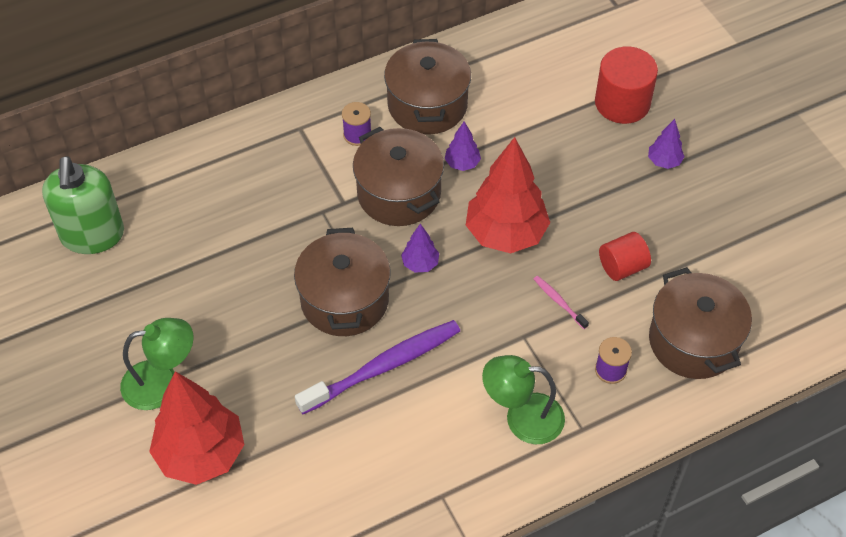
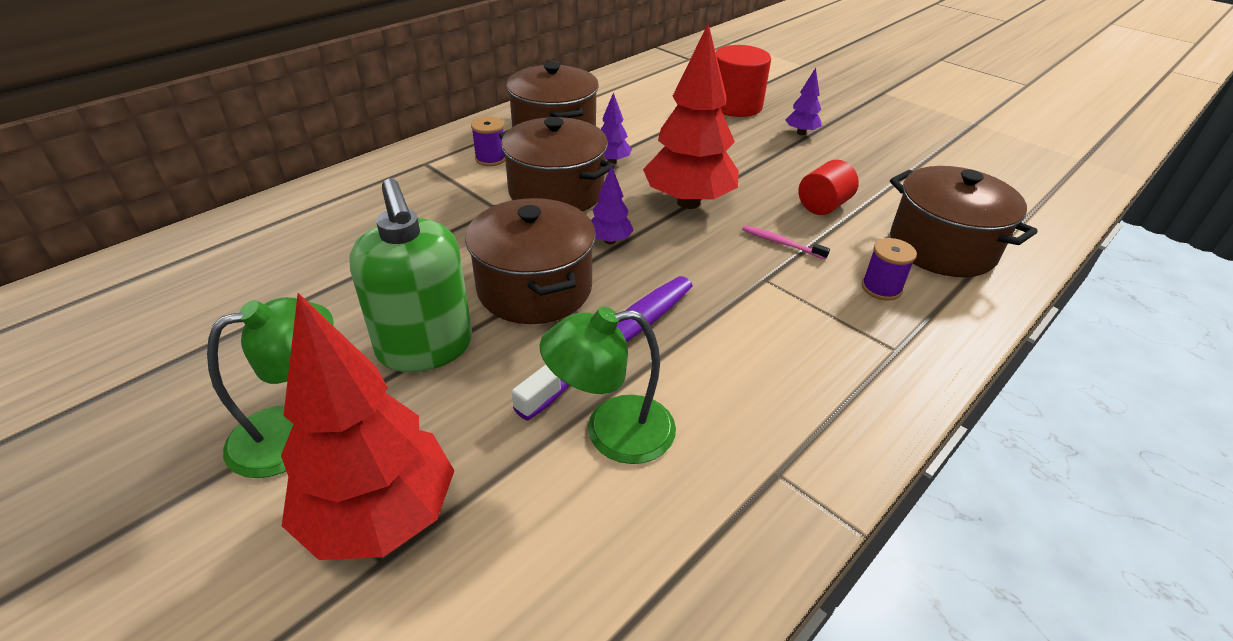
camera: 20 degrees left, 15 degrees down
(92, 235) = (169, 290): green soap dispenser -> green soap dispenser (425, 347)
(522, 417) = (819, 355): green lamp -> green lamp (611, 432)

